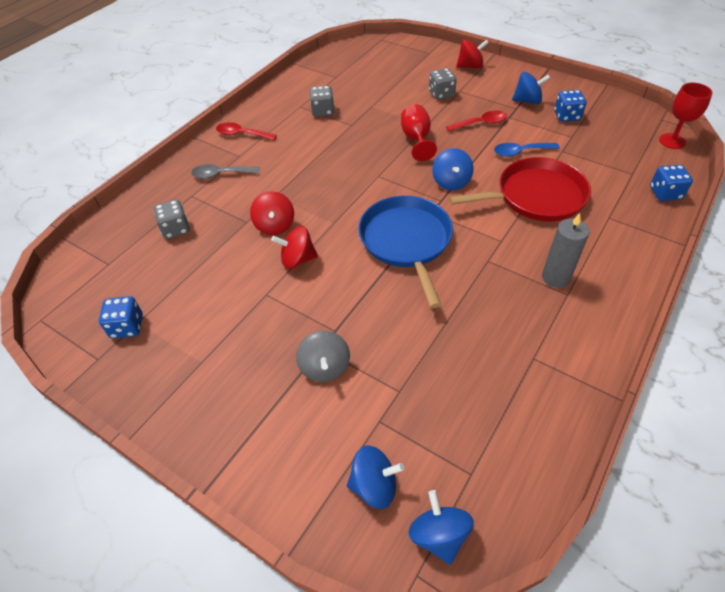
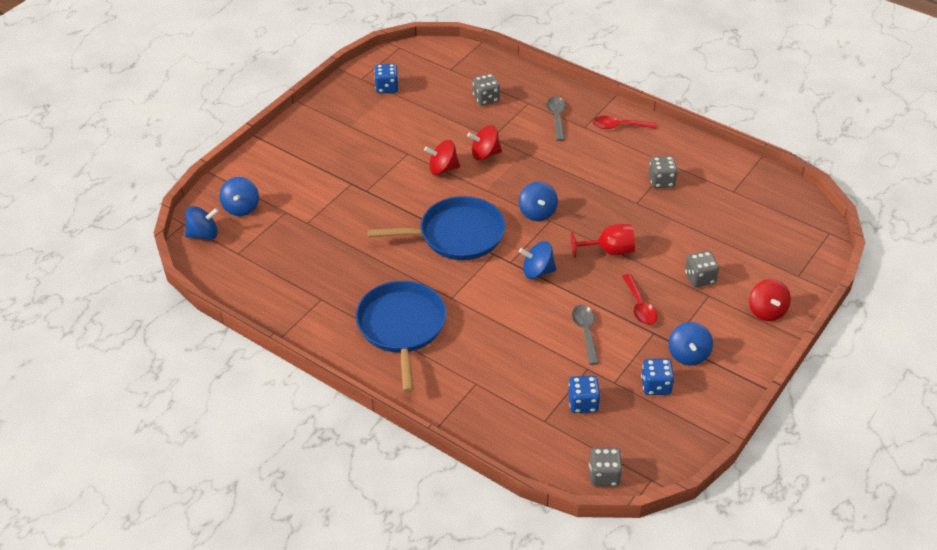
camera: 90 degrees right, 5 degrees down
(242, 134) = (619, 126): red spoon -> red spoon turned 105 degrees counterclockwise
(297, 259) = (443, 169): red spinning top -> red spinning top turned 90 degrees counterclockwise
(325, 367) = (334, 185): grey spinning top -> none
(368, 184) = (537, 212): none -> blue spinning top
(520, 152) = (585, 332): blue spoon -> grey spoon
(536, 196) = (511, 332): red pan -> none
(555, 277) = (401, 327): grey candle -> blue pan
(665, 193) = (509, 440): blue dice -> blue dice (583, 403)
(672, 141) = (604, 475): red goblet -> grey dice

